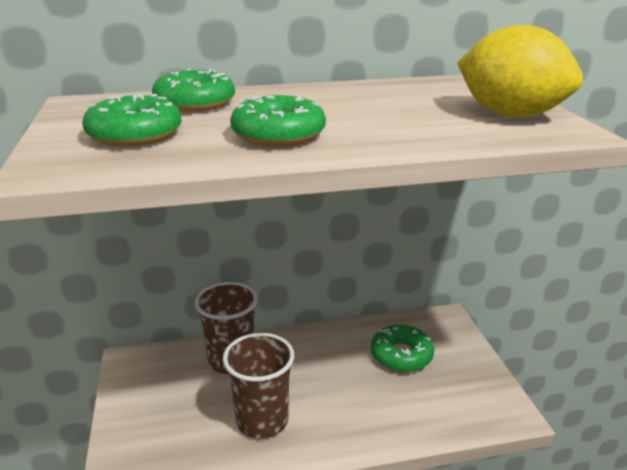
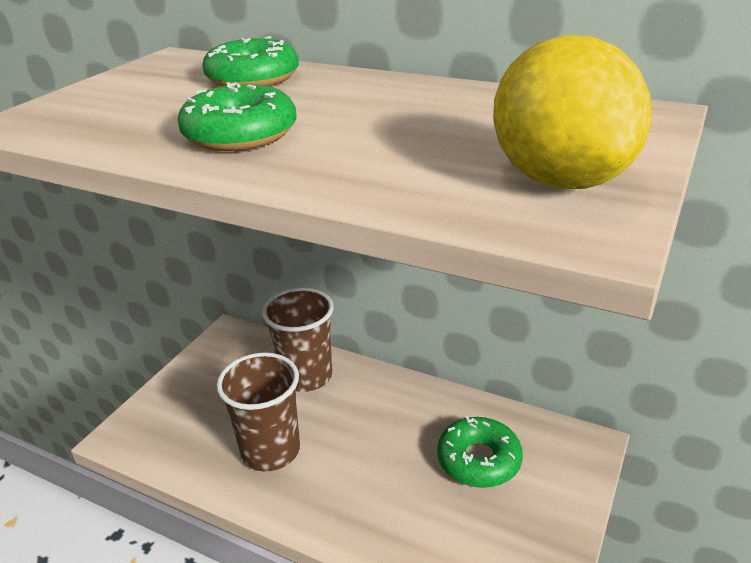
camera: 40 degrees right, 5 degrees up
(135, 134) = (135, 102): green donut -> none

